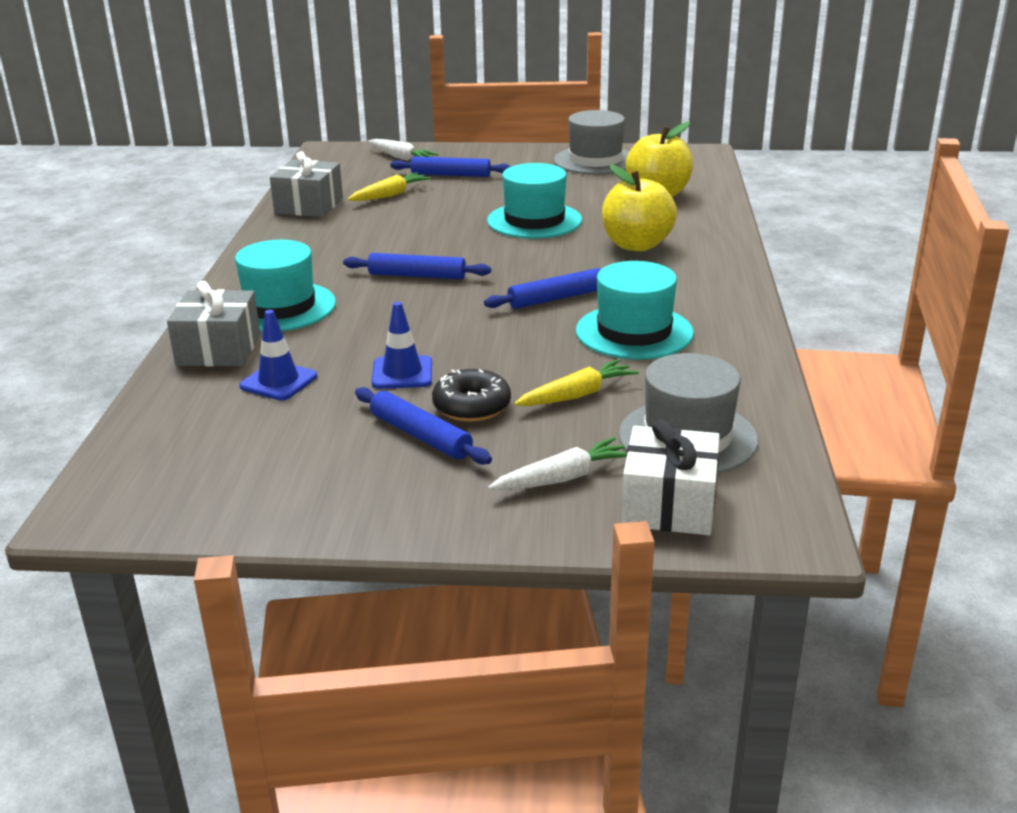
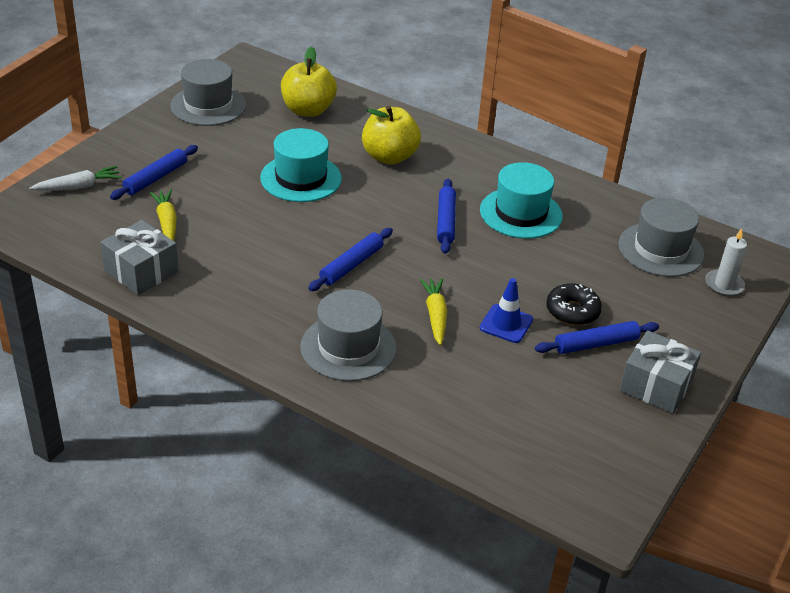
camera: 65 degrees left, 10 degrees up
(218, 349) = (400, 398): grey gift -> grey gift (655, 386)
(278, 381) = (477, 383): blue traffic cone -> none
(280, 307) = (348, 347): turquoise hat -> grey hat
(562, 478) = (677, 309): white carrot -> none
(577, 395) = (586, 267): yellow carrot -> yellow carrot (435, 315)
(669, 505) = (724, 285): white gift -> white candle

